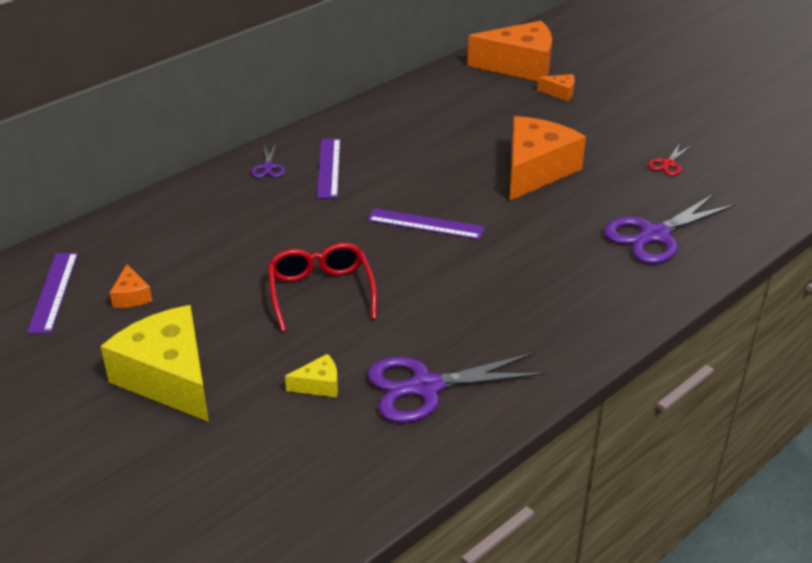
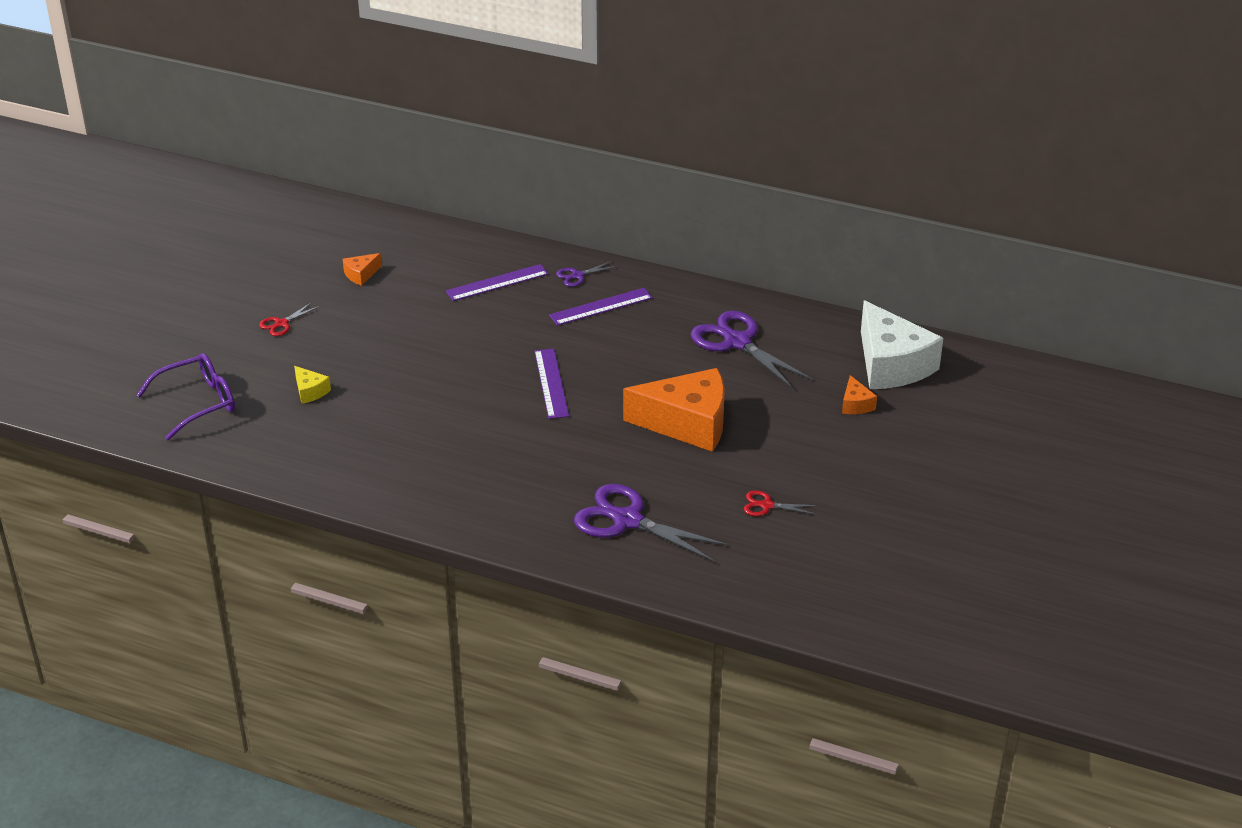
camera: 65 degrees right, 0 degrees up
(54, 292) = (345, 240): purple ruler -> purple ruler (497, 283)
(169, 378) = (281, 324): yellow cheese -> red scissors
(270, 486) = (198, 403): none -> purple glasses
(321, 292) = (420, 358): red glasses -> none
(425, 387) = (335, 442): purple scissors -> purple scissors (737, 342)
(520, 66) = (891, 365): orange cheese -> white cheese

